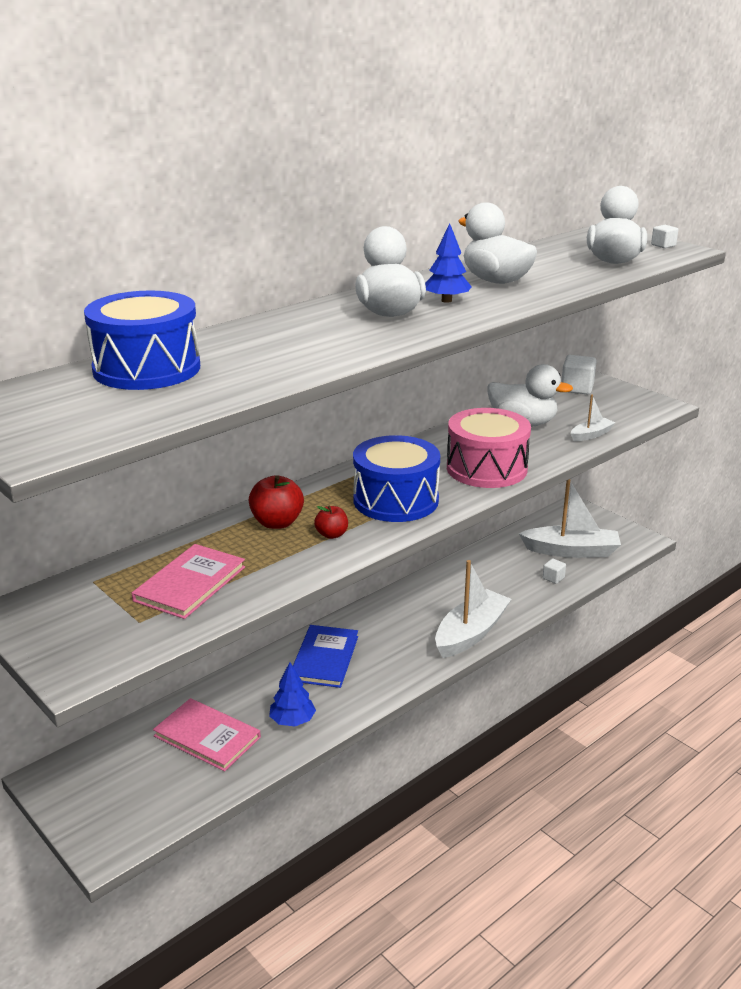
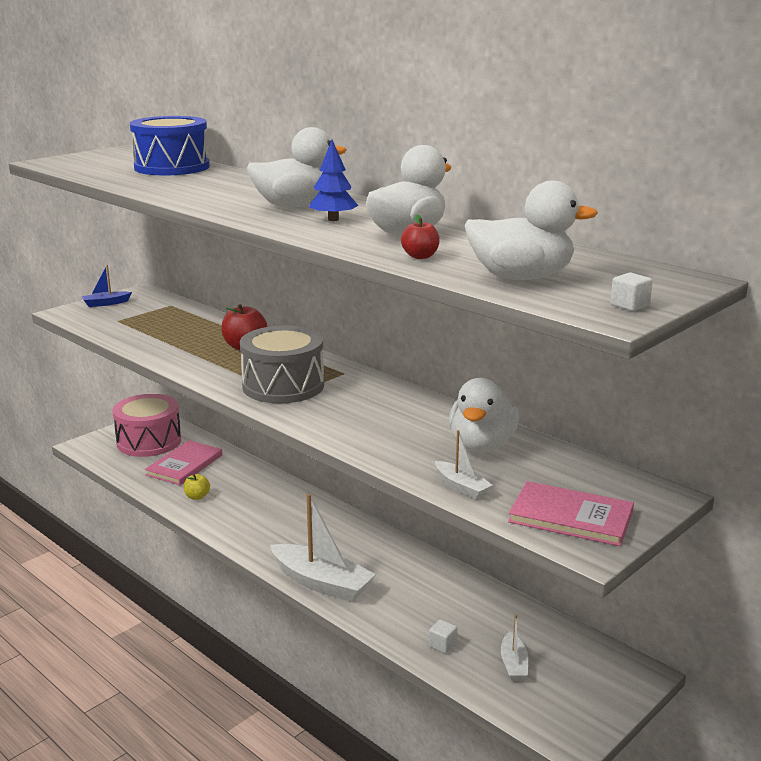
camera: 85 degrees right, 5 degrees down
(52, 639) = (106, 303): none -> blue boat
(190, 584) = (159, 328): pink book -> pink book (571, 517)
(292, 721) = (197, 497): blue tree -> yellow apple
(324, 658) = (279, 505): blue book -> none
(332, 535) = (222, 365): red apple -> red apple (420, 256)
(396, 500) = (283, 386): blue drum -> grey drum
(486, 468) = (355, 424): pink drum -> pink drum (149, 441)
(571, 551) = (513, 664): white boat -> white boat, size x0.50
(577, 388) = (619, 484): white cube -> none

